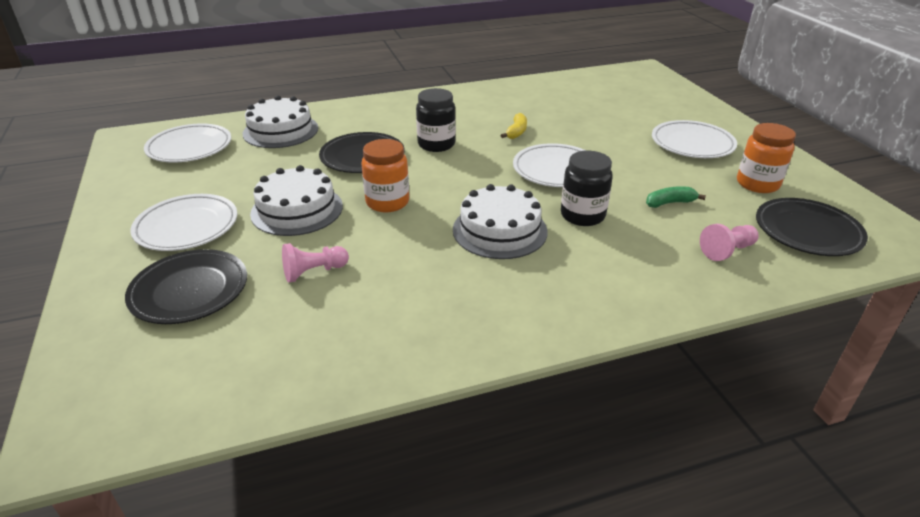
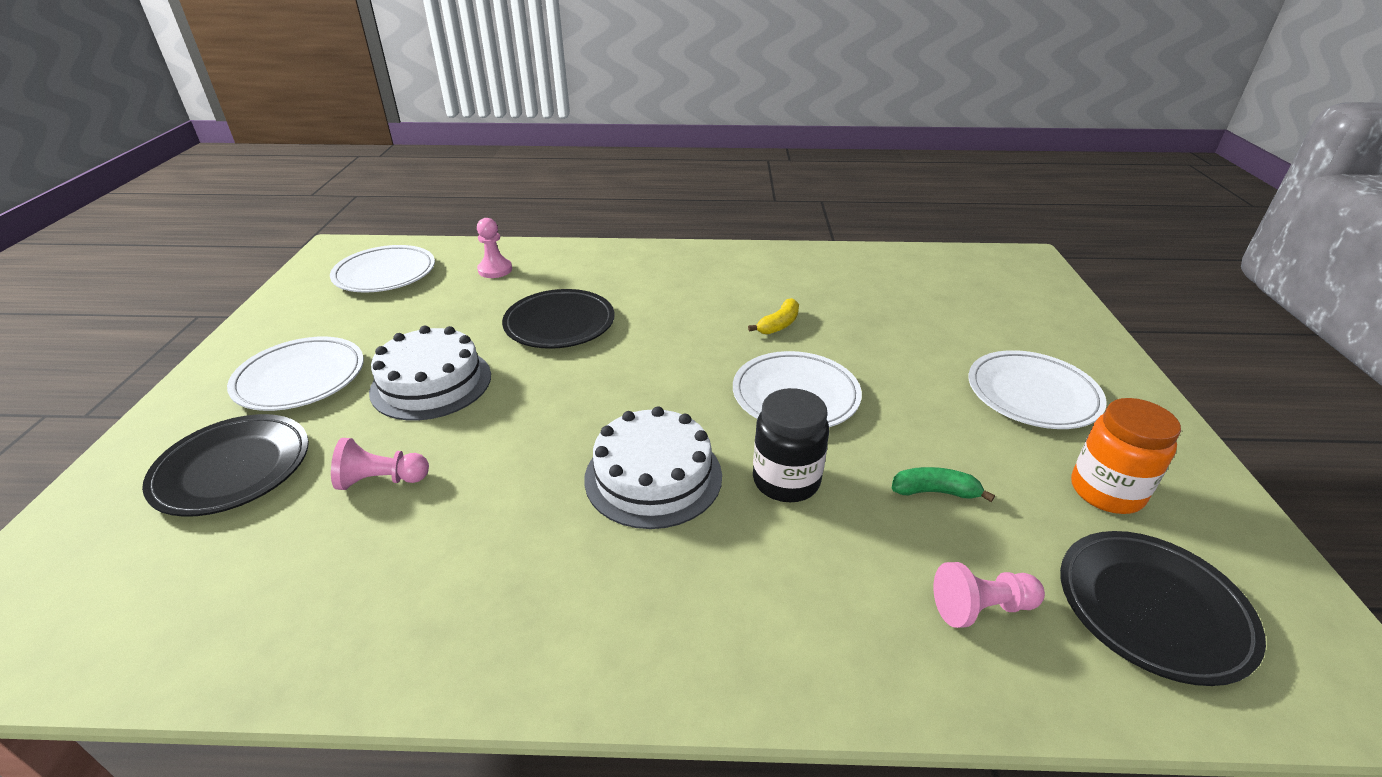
camera: 20 degrees right, 0 degrees up
(280, 131) = (495, 270): white cake -> pink pawn
(387, 202) = (542, 397): orange jar -> none
(436, 144) = (661, 323): black jar -> none

